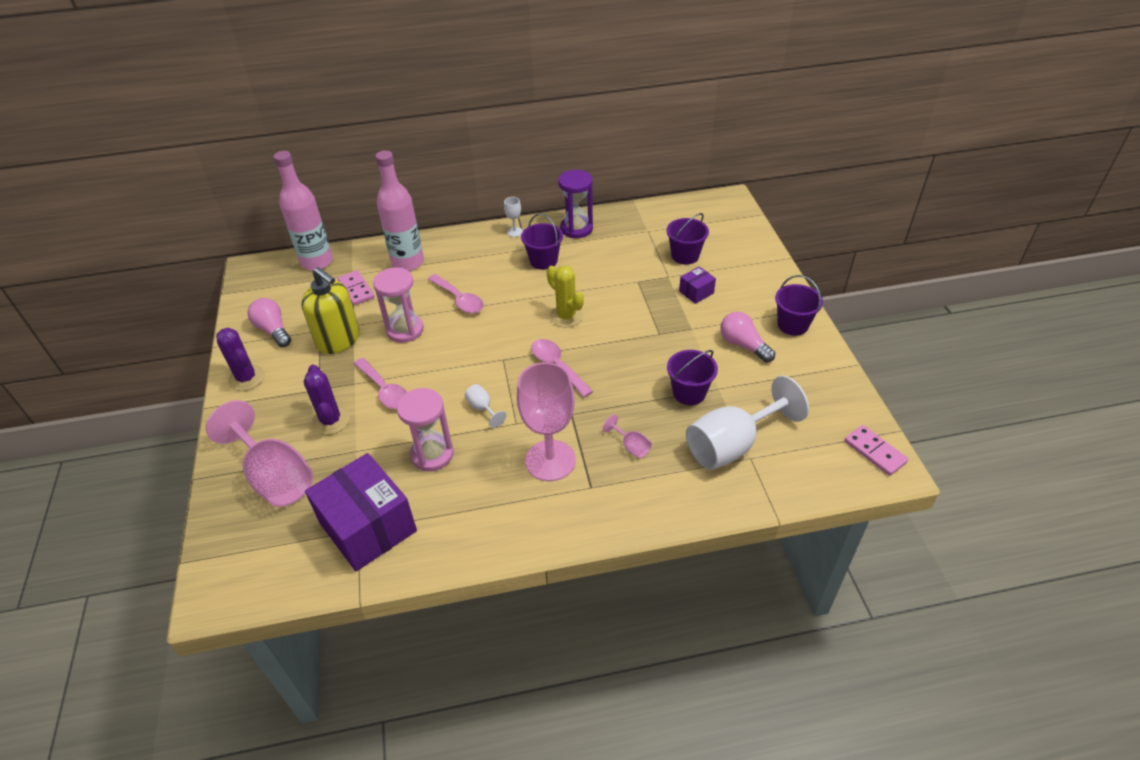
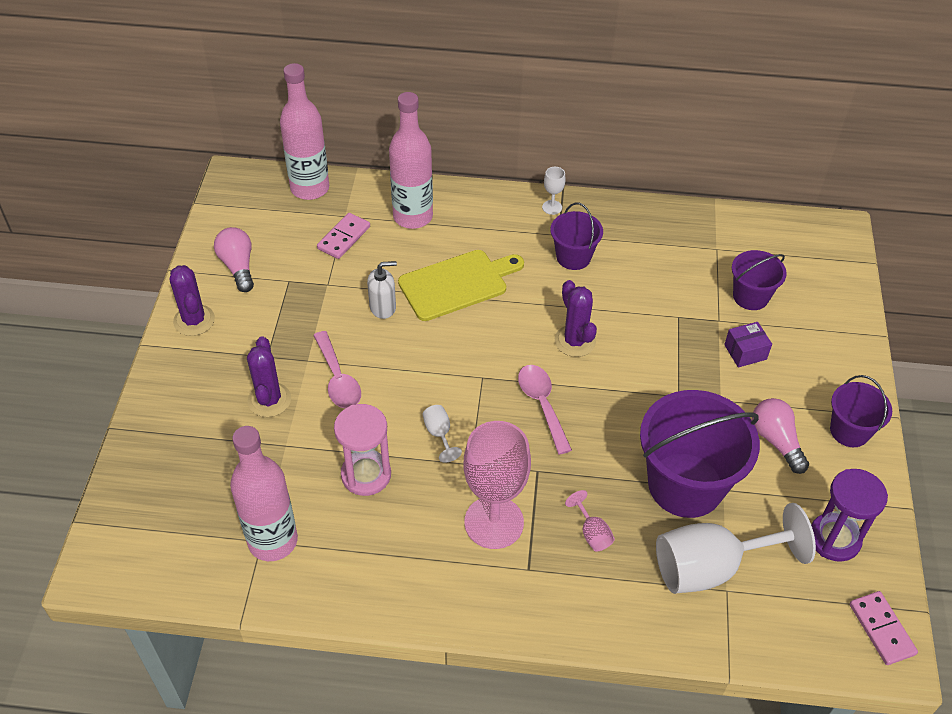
camera: 15 degrees right, 5 degrees up
(275, 476) = (193, 451): pink goblet -> none
(339, 340) = (306, 299): yellow soap dispenser -> none
(356, 289) = (344, 238): pink domino -> pink domino turned 45 degrees clockwise
(368, 527) = (273, 541): purple box -> pink bottle
(405, 330) = (383, 307): pink hourglass -> white soap dispenser
(459, 299) = (457, 284): pink spoon -> yellow cutting board
(566, 316) = (575, 341): yellow cactus -> purple cactus
(576, 228) = (629, 222): purple hourglass -> purple hourglass (834, 539)
(689, 393) = (685, 485): purple bucket -> purple bucket, size x1.86

